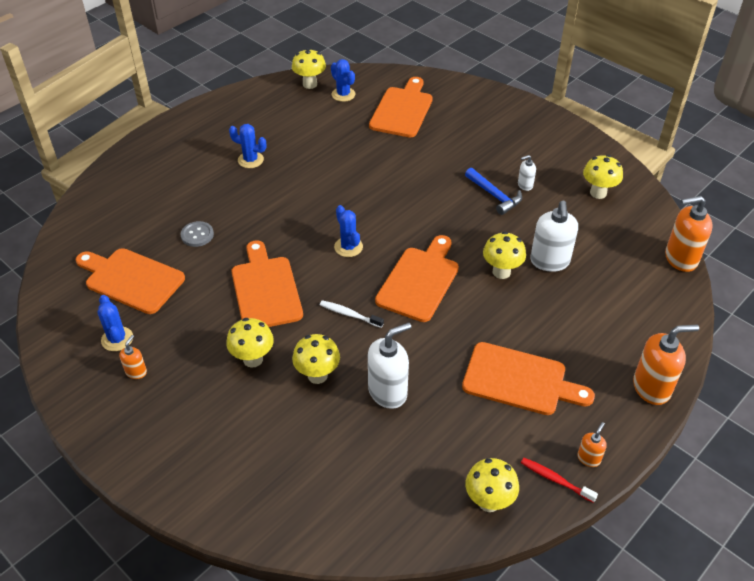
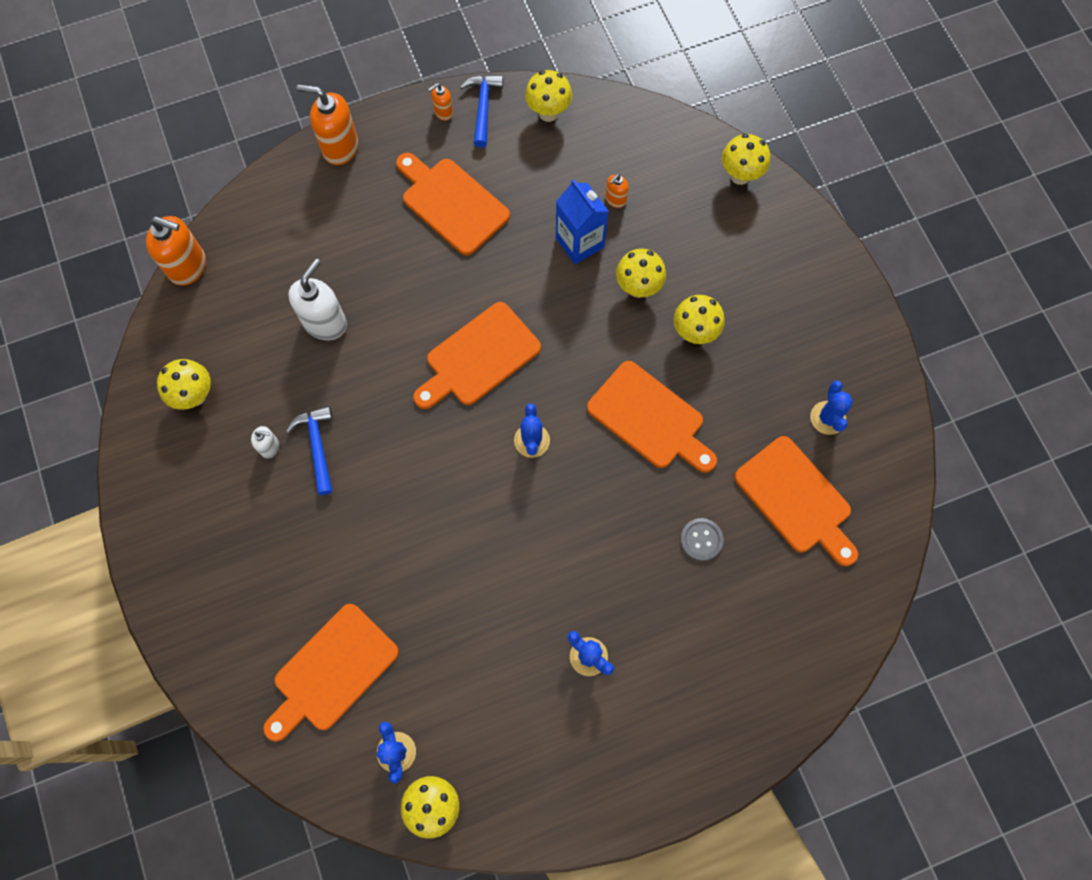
camera: 155 degrees left, 25 degrees up
(136, 372) = (815, 367): orange soap dispenser -> orange soap dispenser (615, 199)
(265, 289) = (650, 418): orange cutting board -> orange cutting board turned 60 degrees counterclockwise
(349, 314) = (574, 346): white toothbrush -> none
(388, 392) = (579, 242): white soap dispenser -> blue carton
(501, 272) = (385, 331): yellow mushroom -> yellow mushroom (740, 175)
(555, 480) = (483, 107): red toothbrush -> blue hammer

